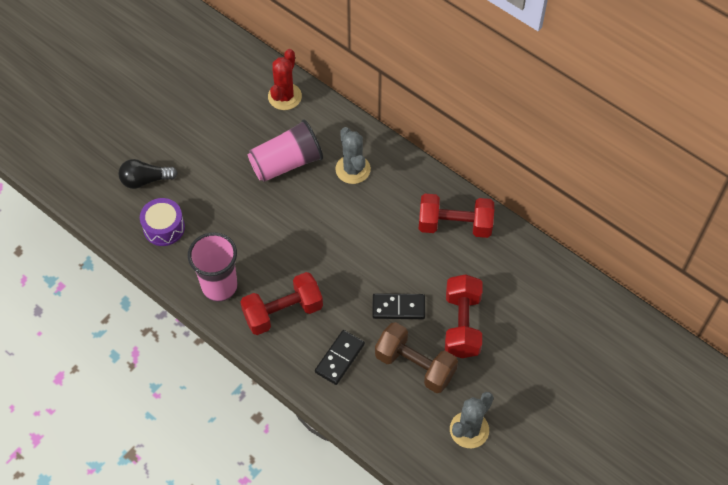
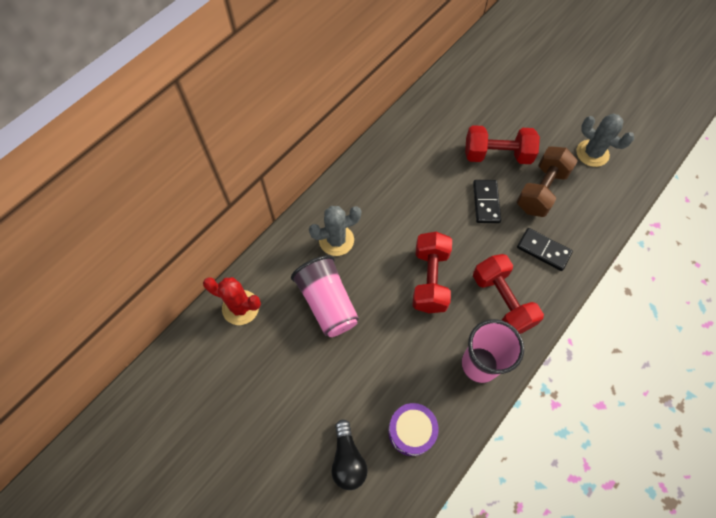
camera: 90 degrees left, 5 degrees up
(455, 225) = (398, 157): red dumbbell -> red dumbbell (430, 280)

